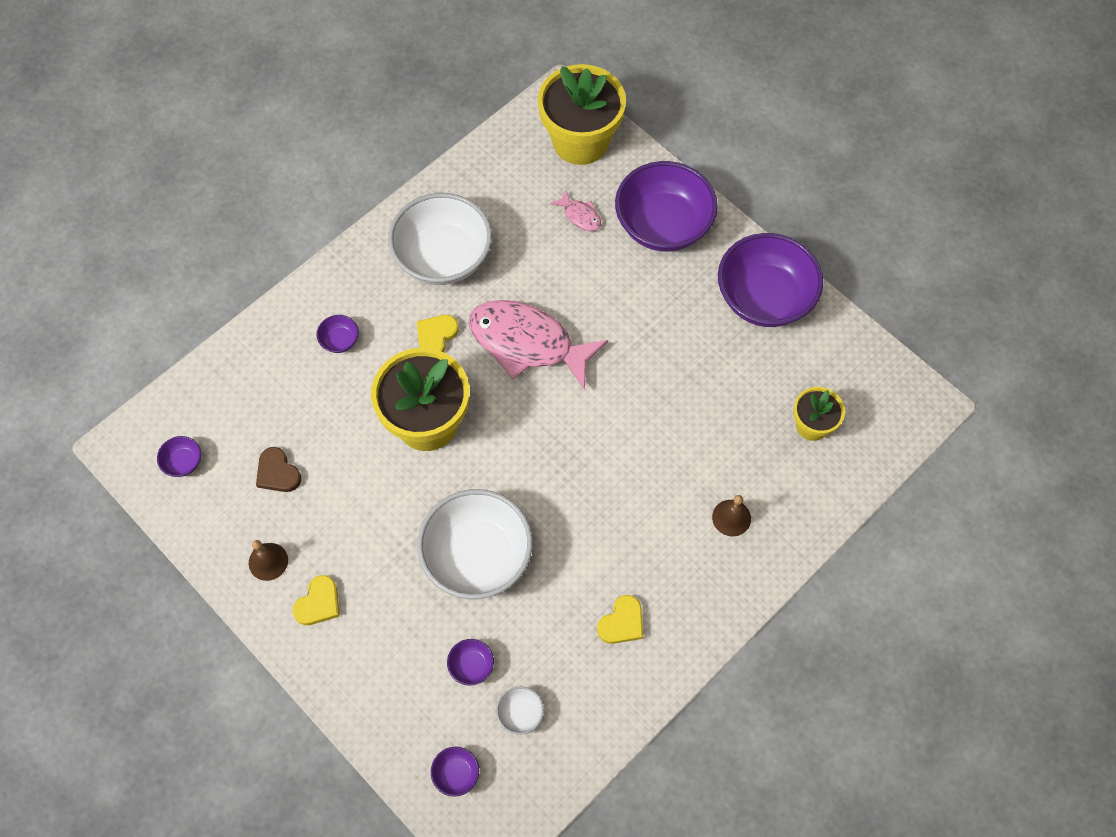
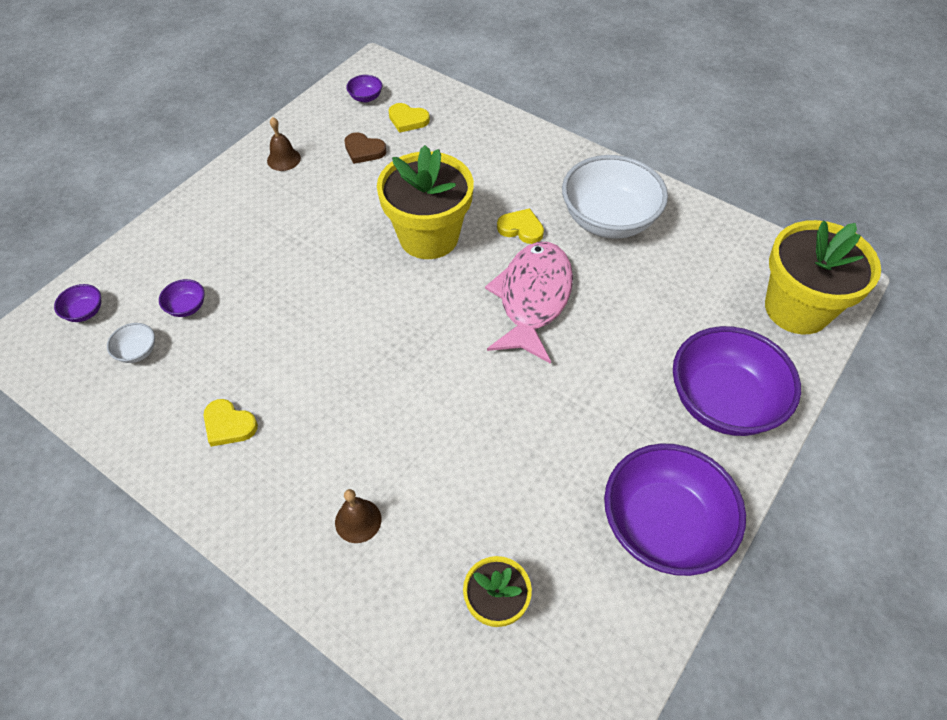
camera: 80 degrees right, 10 degrees down
(277, 473) = (364, 150): brown heart -> brown heart turned 105 degrees counterclockwise
(318, 603) = (247, 195): yellow heart -> yellow heart (408, 120)
(340, 340) = (498, 165): purple bowl -> none
(477, 556) = (296, 294): white bowl -> none
(580, 215) = (702, 321): pink fish -> none

